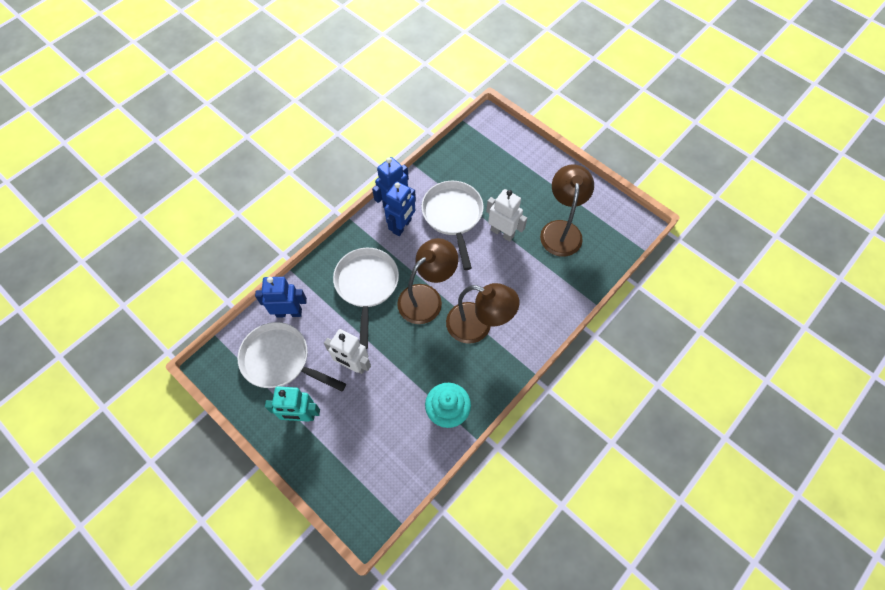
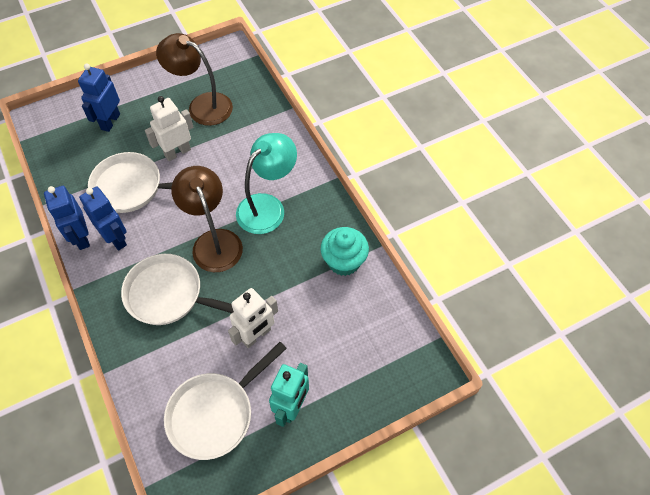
camera: 70 degrees left, 5 degrees down
(289, 312) = (159, 388): blue robot -> blue robot (110, 121)
(478, 326) = (267, 206): brown lamp -> turquoise lamp

